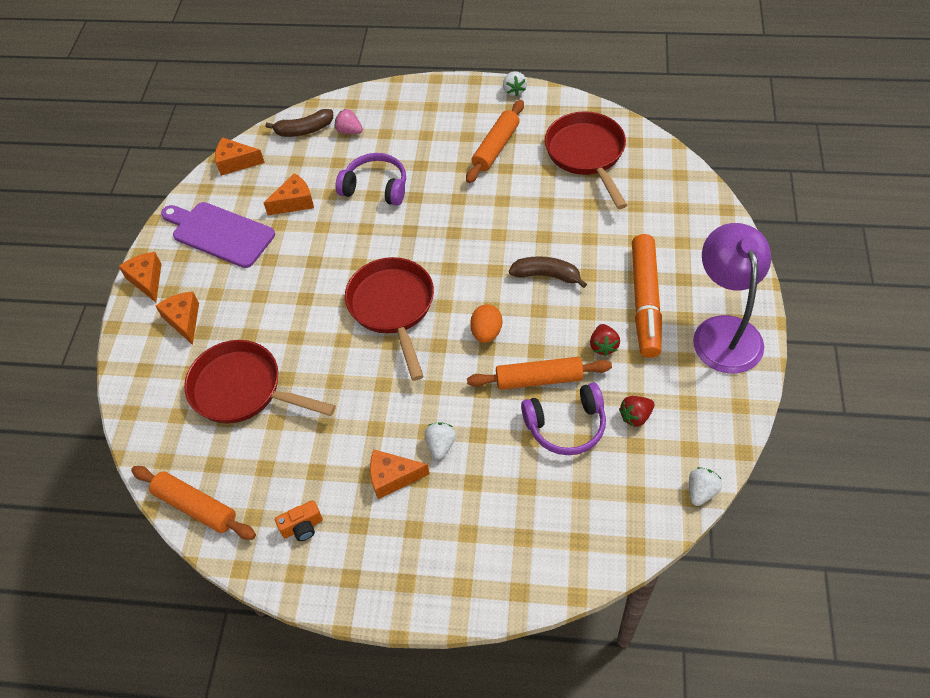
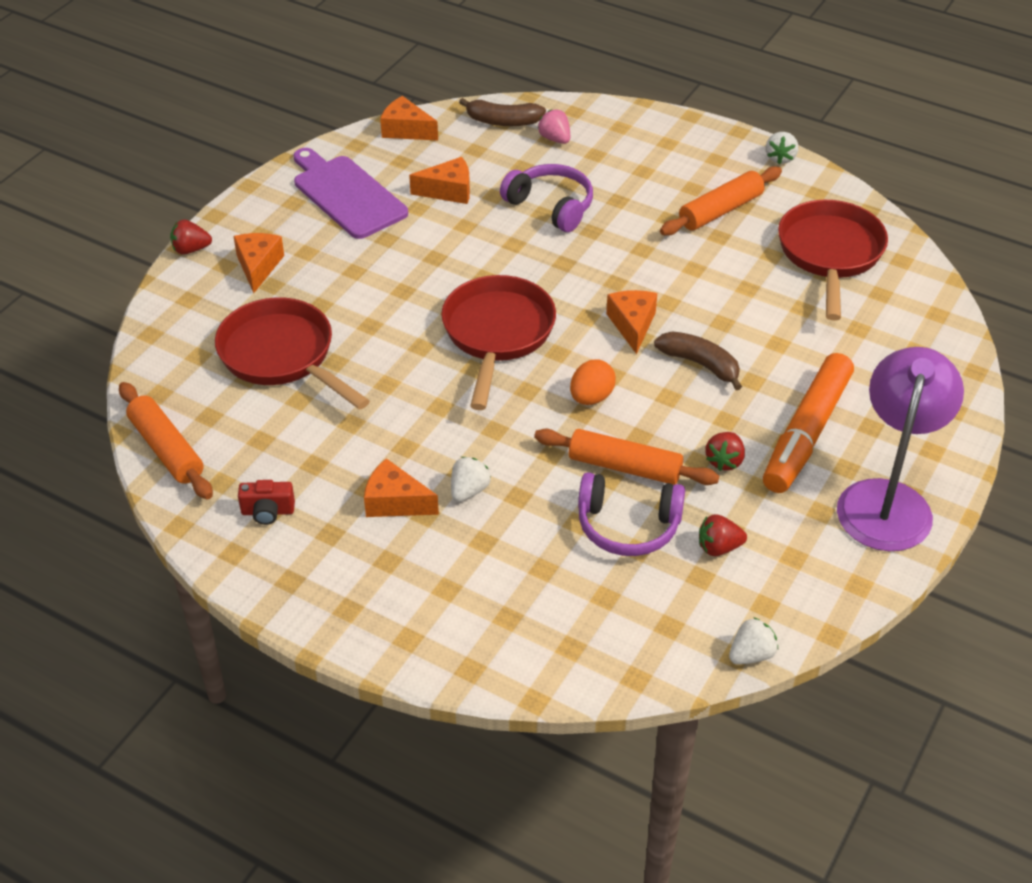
camera: 20 degrees right, 10 degrees down
(123, 326) = (191, 249): none -> red strawberry
(147, 280) = (242, 214): orange cheese -> orange cheese (632, 325)
(302, 527) = (268, 512): orange camera -> red camera

